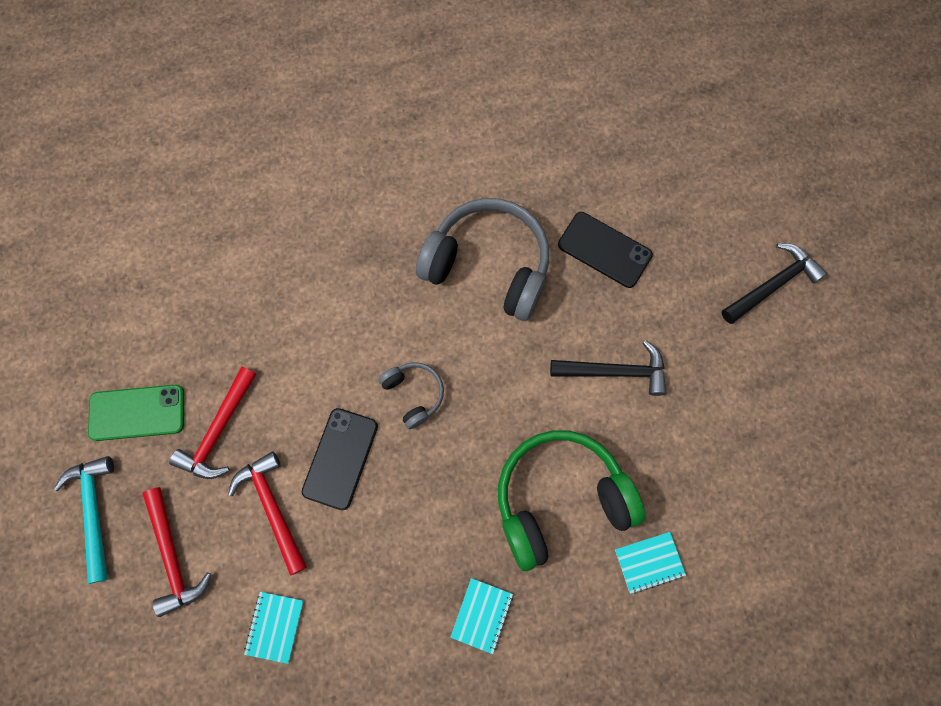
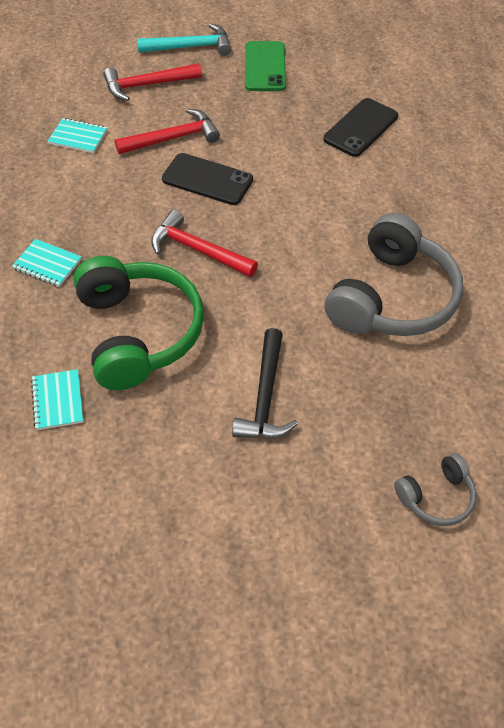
camera: 95 degrees right, 20 degrees down
(219, 431) = (243, 109): red hammer -> red hammer (198, 250)
(414, 394) = (260, 231): grey headphones -> grey headphones (436, 497)
(604, 250) = (412, 405): black phone -> black phone (361, 128)
(772, 284) = (365, 588): black hammer -> none

